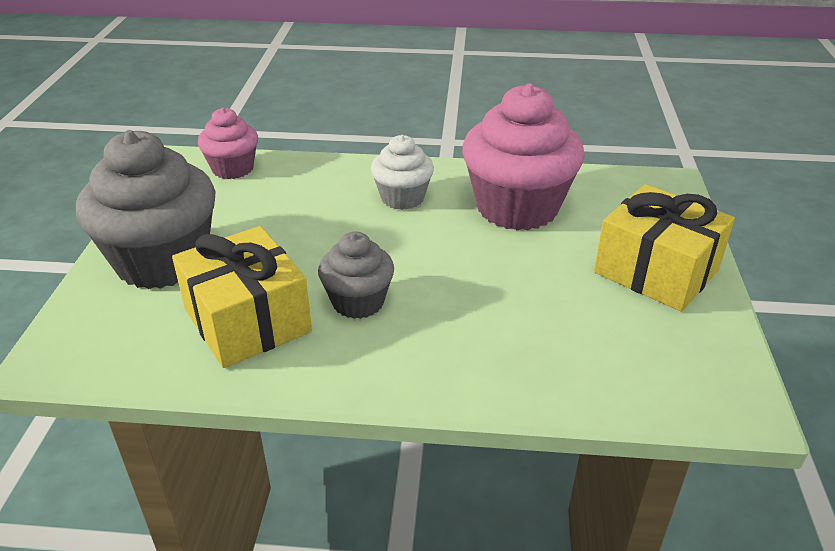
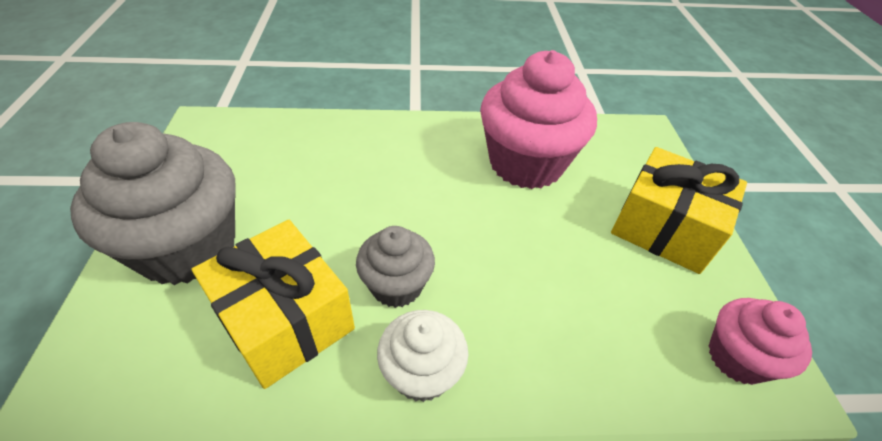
camera: 10 degrees left, 10 degrees up
(233, 168) = (253, 131): pink cupcake -> pink cupcake (737, 357)
(402, 198) = (420, 157): white cupcake -> white cupcake (422, 373)

